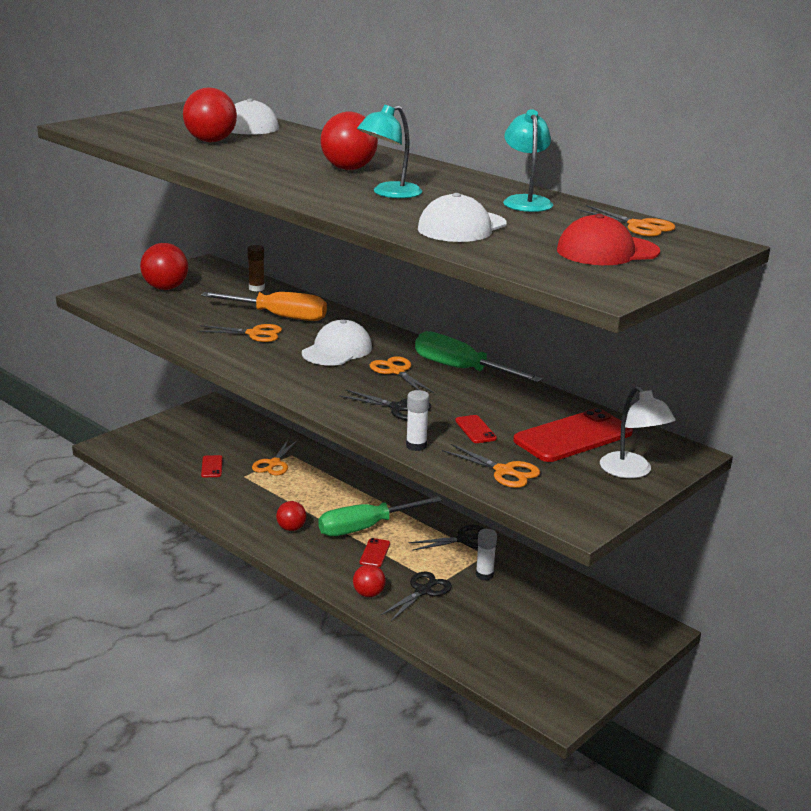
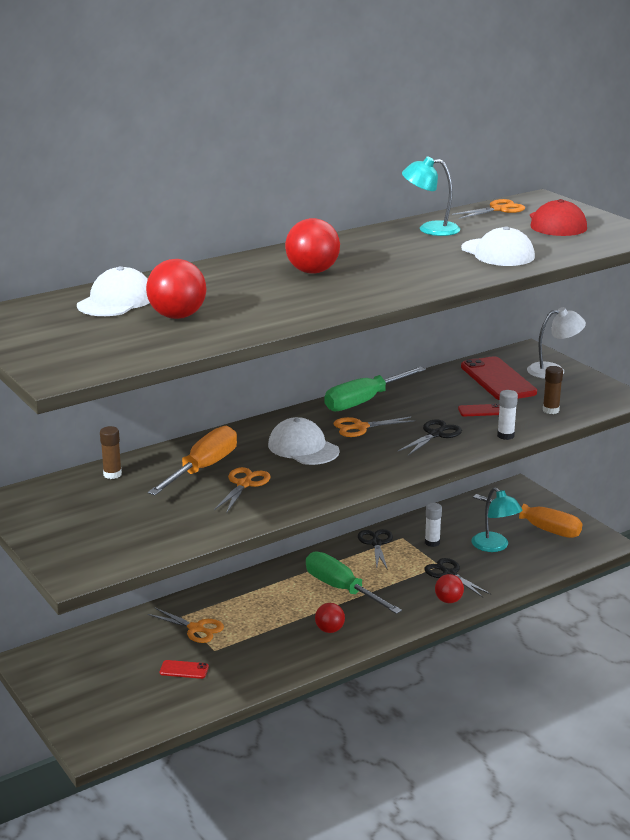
camera: 75 degrees left, 0 degrees up
(165, 288) = (79, 527): red ball -> none
(365, 528) = (341, 589): green screwdriver -> green screwdriver turned 150 degrees clockwise
(375, 553) = (385, 589): red phone -> none
(389, 193) = (399, 265): turquoise lamp -> turquoise lamp (494, 546)
(504, 471) = (550, 410): orange scissors -> brown glue stick
(564, 652) = (539, 527): none -> orange screwdriver

